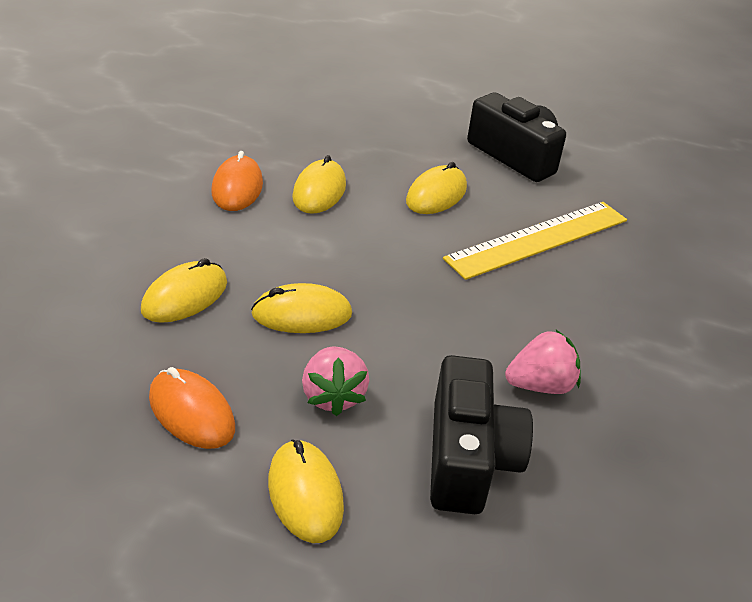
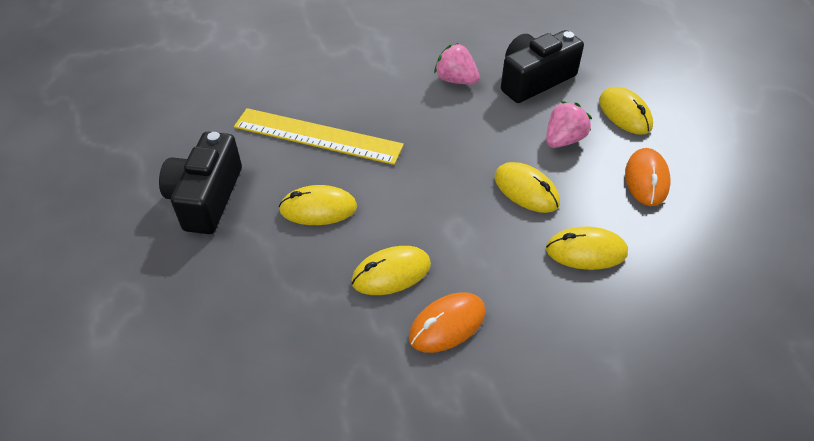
camera: 125 degrees left, 10 degrees up
(305, 494) = (625, 113): yellow mouse -> yellow mouse turned 60 degrees counterclockwise

